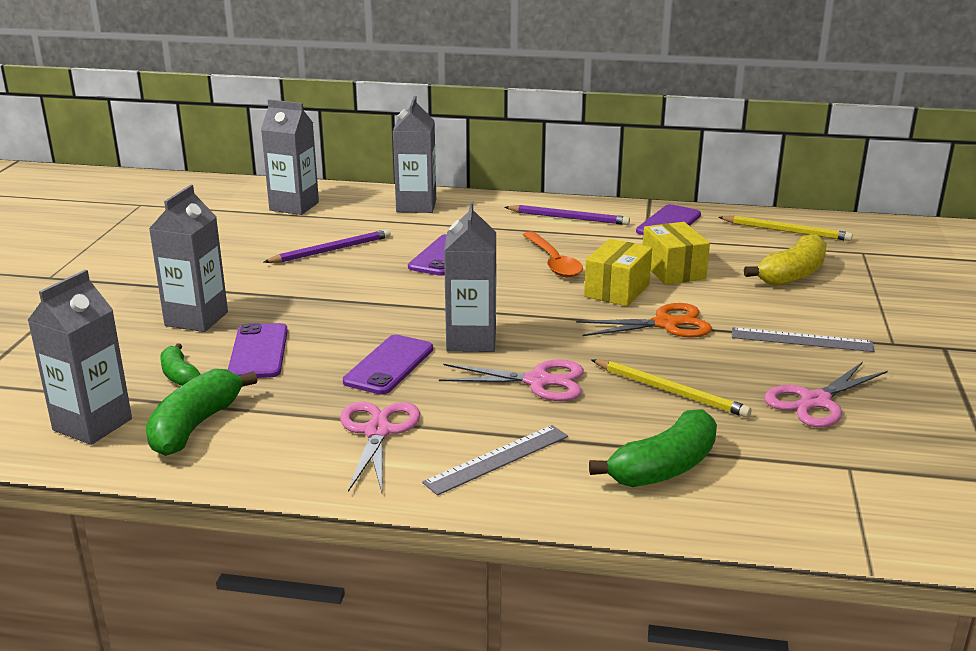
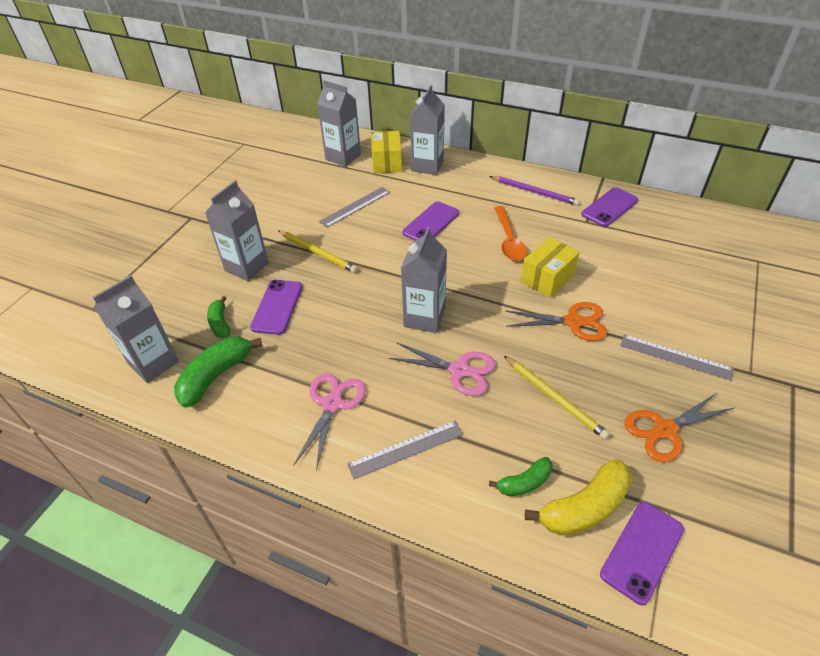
camera: 15 degrees right, 20 degrees up
(331, 250) = (355, 207): purple pencil -> grey ruler
(389, 365) = (360, 335): purple phone -> purple phone (642, 551)
(664, 468) = (524, 482): green banana -> green banana, size x0.59
(673, 270) = (597, 262): yellow box -> yellow box (387, 162)
(786, 231) = (701, 228): yellow pencil -> yellow pencil (318, 253)
(792, 274) = (691, 279): yellow banana -> yellow banana (584, 507)
(815, 401) = (665, 430): pink scissors -> orange scissors

